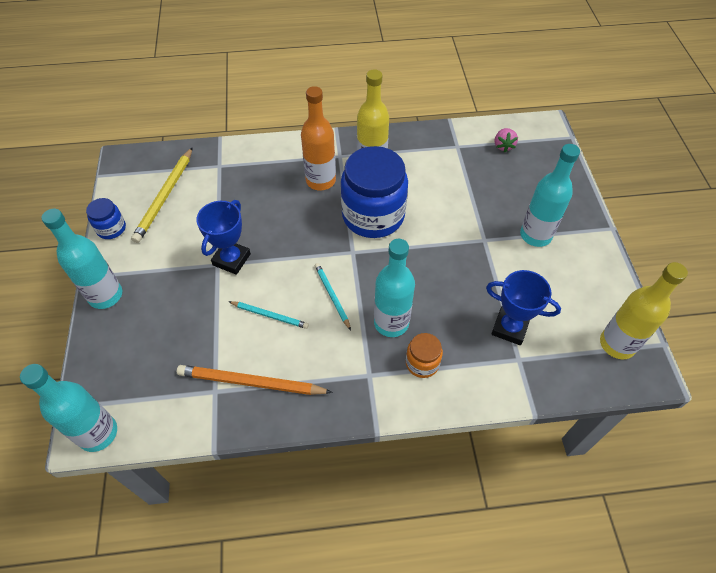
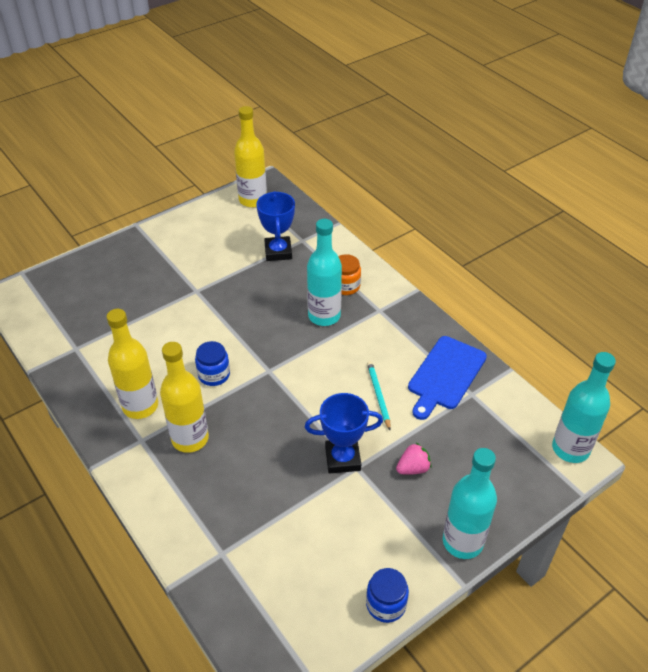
camera: 120 degrees left, 10 degrees down
(165, 196) = (304, 580): yellow pencil -> none
(251, 383) = (445, 375): orange pencil -> blue cutting board
(320, 181) = (190, 439): orange bottle -> yellow bottle
(332, 296) = (326, 363): turquoise pencil -> none
(373, 215) = (214, 375): blue jar -> blue jar, size x0.46
(503, 146) = (58, 315): pink strawberry -> pink strawberry (413, 468)
(535, 235) = (171, 263): turquoise bottle -> none

